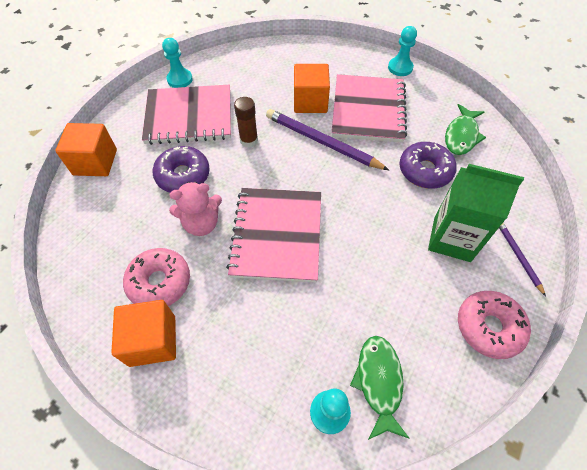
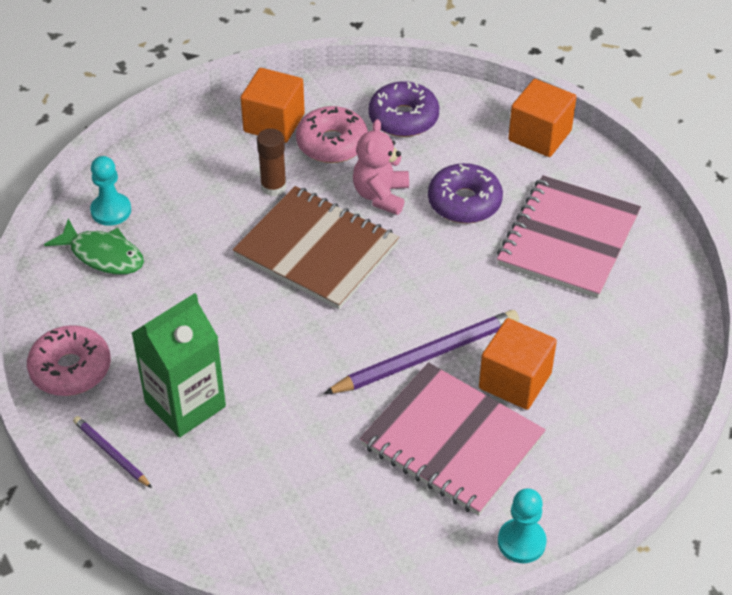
camera: 120 degrees right, 10 degrees down
(180, 79) = (656, 254): turquoise pawn -> none
(249, 140) = (482, 282): brown glue stick -> brown glue stick (273, 187)
(277, 235) = (316, 250): pink notebook -> brown notebook
(425, 171) = (297, 441): purple donut -> purple donut (403, 118)
(461, 136) = (323, 527): green fish -> none
(518, 257) = (111, 453): purple pencil -> purple pencil turned 150 degrees counterclockwise

